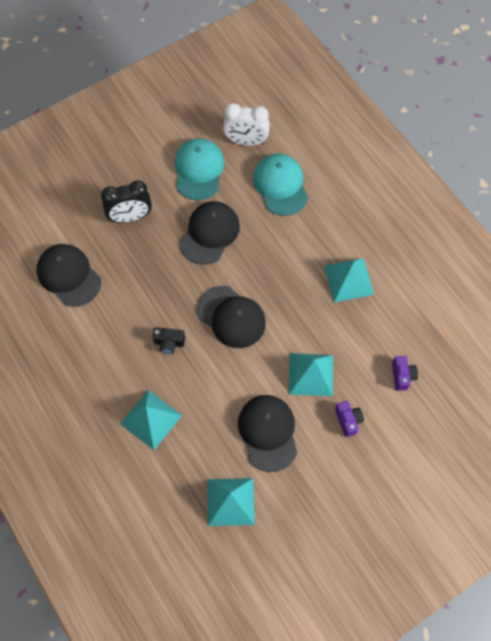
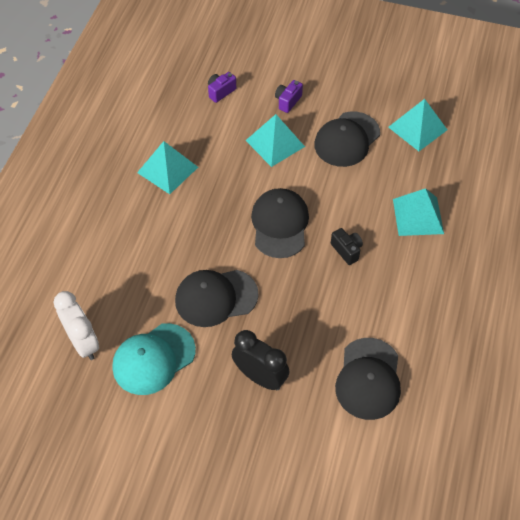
camera: 130 degrees left, 10 degrees down
(280, 185) = (112, 278): turquoise cap -> none

